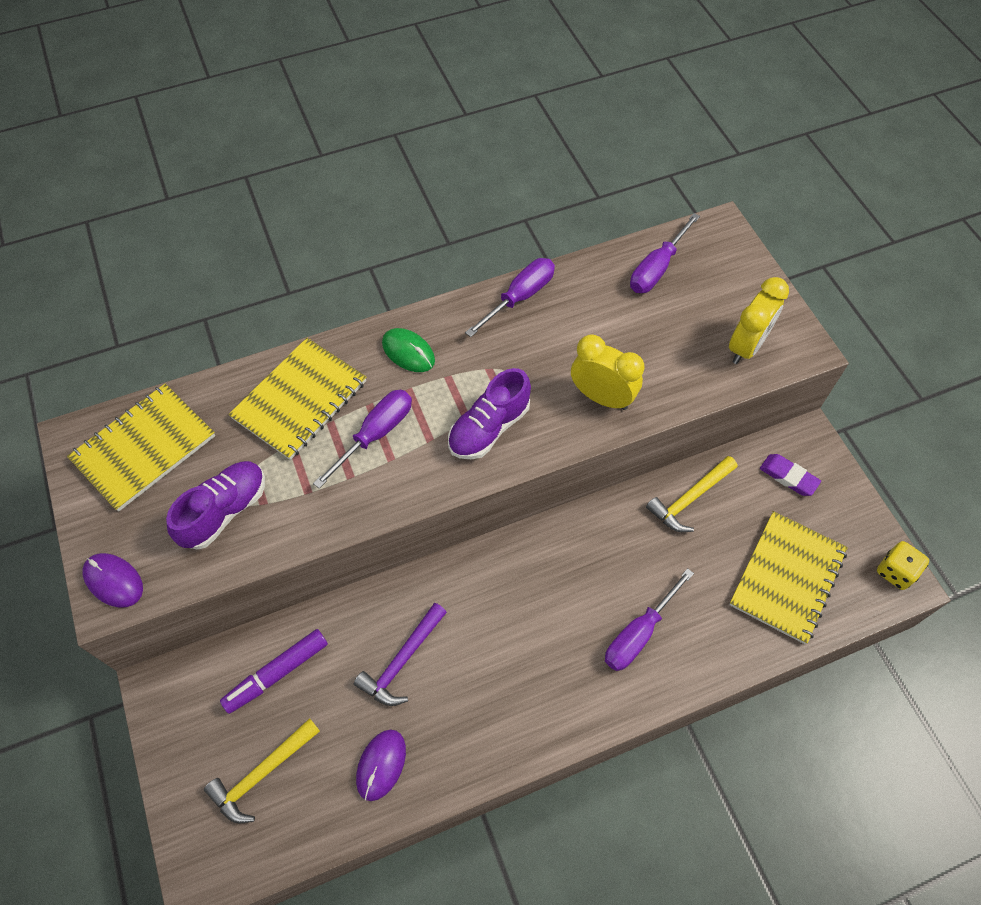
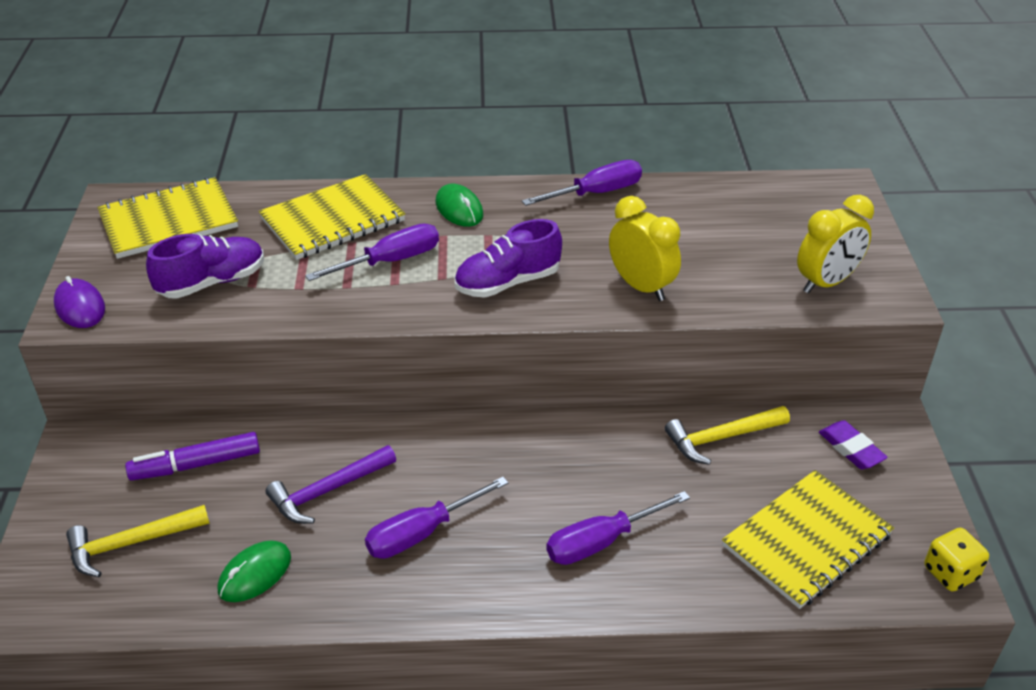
camera: 20 degrees right, 20 degrees down
(381, 765) = (255, 574): purple mouse -> green mouse
(657, 268) = (756, 201): purple screwdriver -> purple screwdriver (422, 533)

